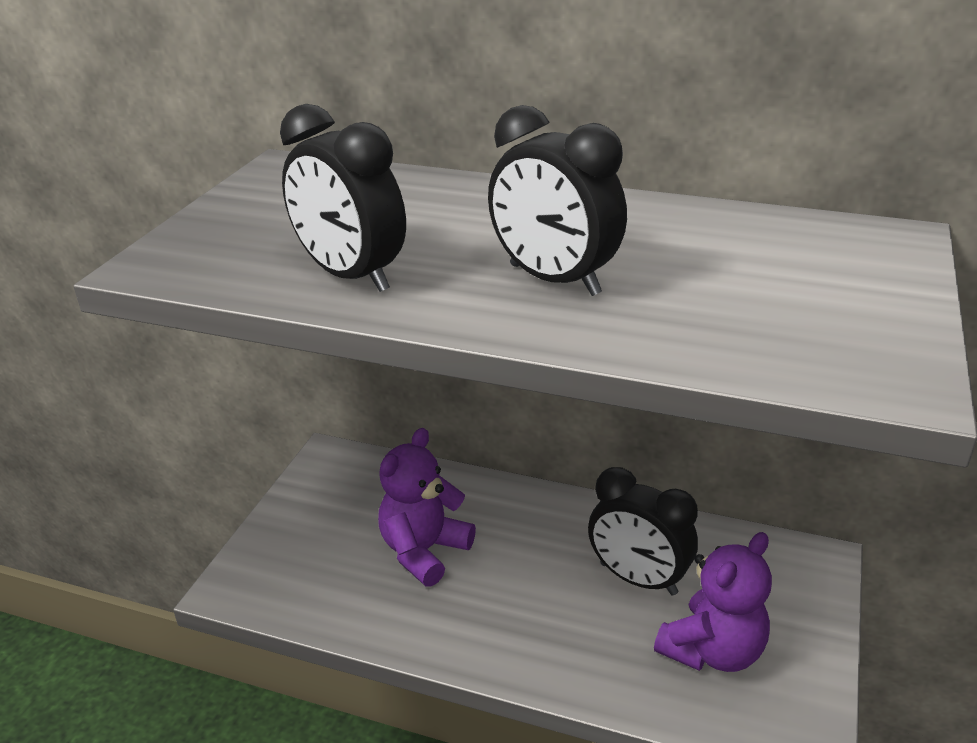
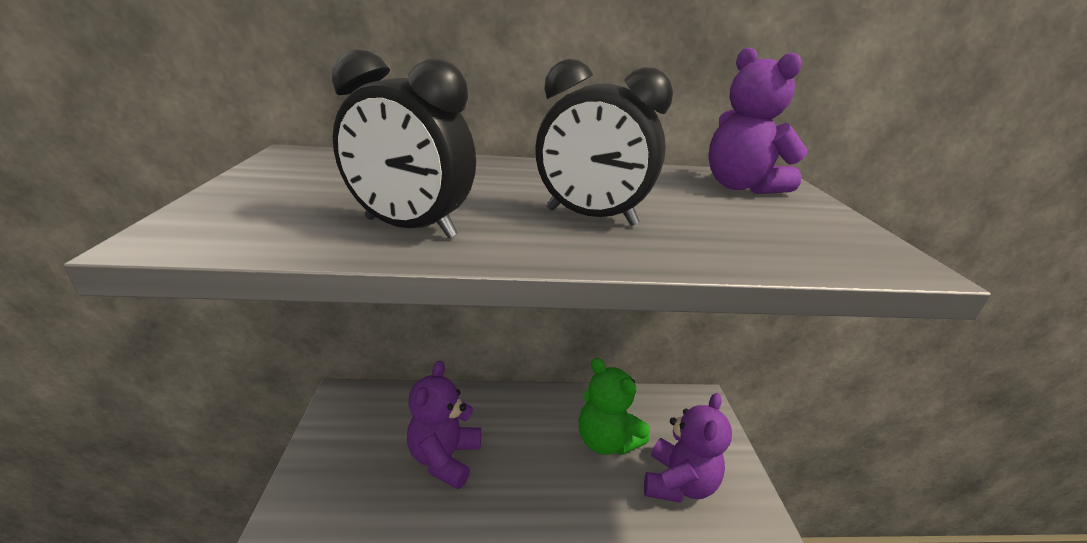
camera: 25 degrees left, 5 degrees down
(638, 579) = (606, 441): black clock -> green teddy bear
(816, 249) = (740, 187): none -> purple teddy bear

